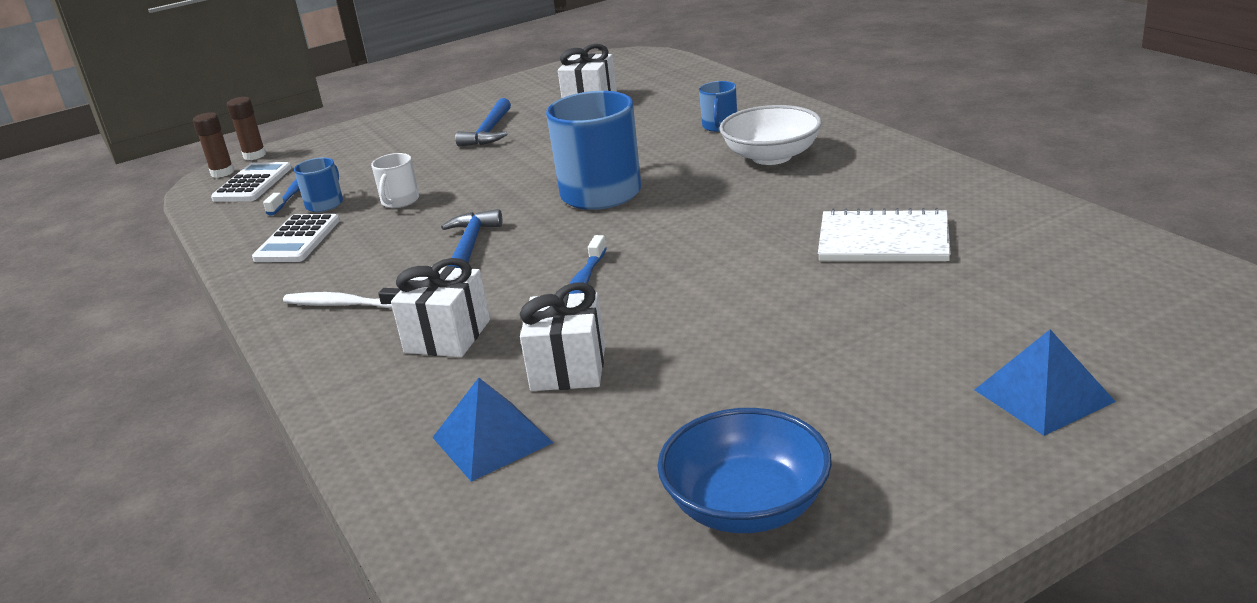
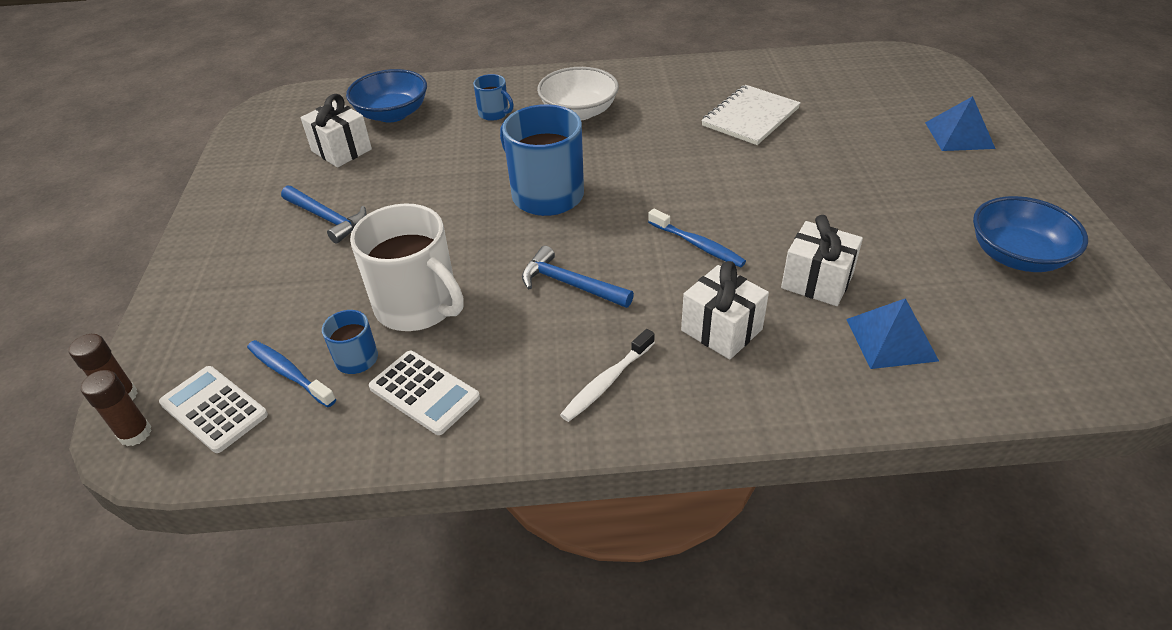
camera: 65 degrees left, 15 degrees up
(399, 201) = (418, 306): white mug -> white mug, size x2.07
(668, 93) = (392, 114): none -> blue bowl

